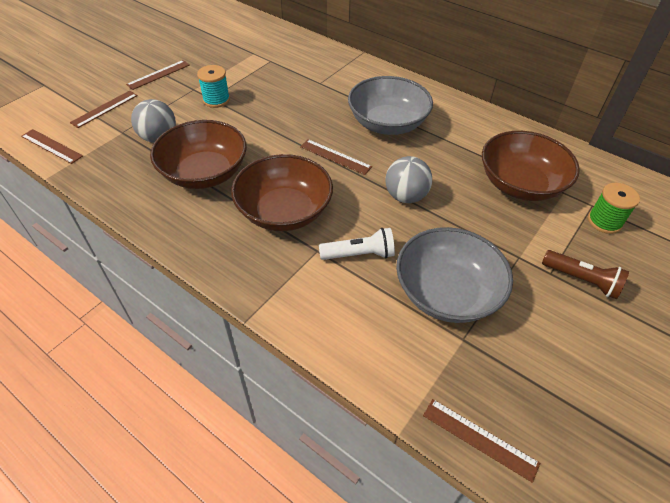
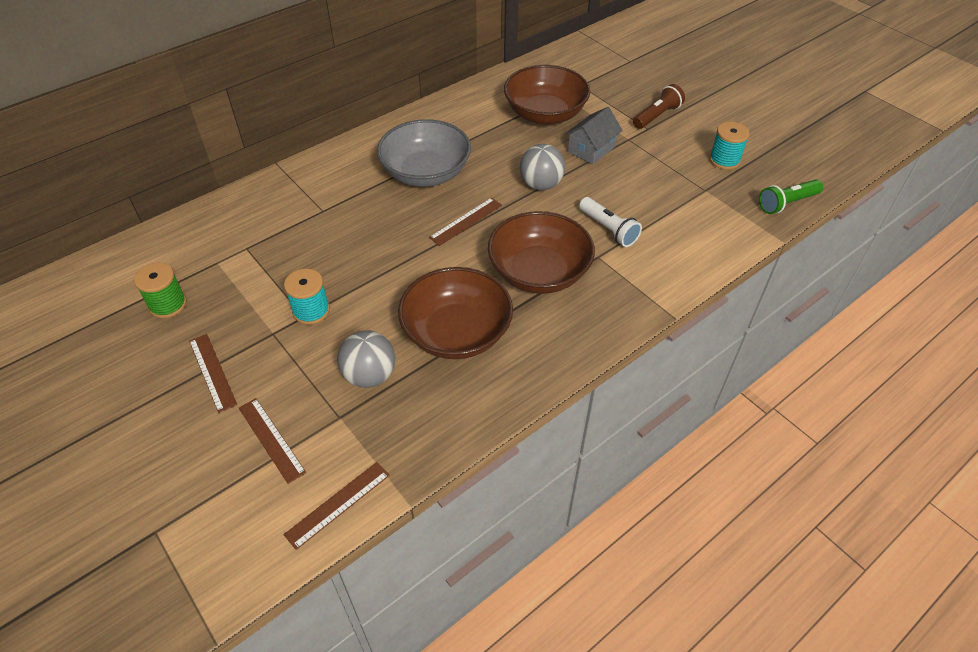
camera: 75 degrees left, 0 degrees up
(359, 254) = (608, 229): white flashlight -> white flashlight turned 135 degrees clockwise
(447, 292) = (659, 187): grey bowl -> none
(479, 438) = (786, 203): brown ruler -> green flashlight
(482, 227) = (591, 149): none -> grey house
(534, 358) = (724, 160): none -> turquoise spool
(604, 221) = (600, 85): green spool -> green spool (168, 304)

